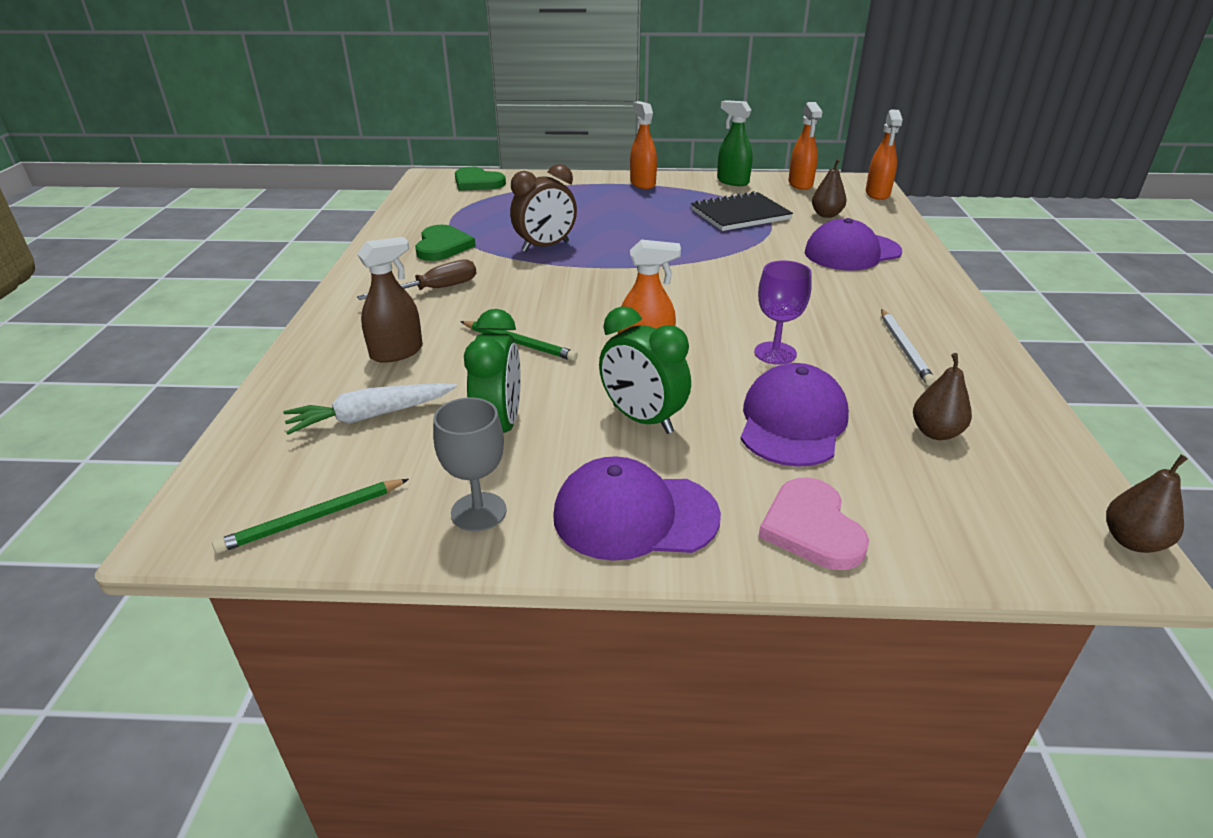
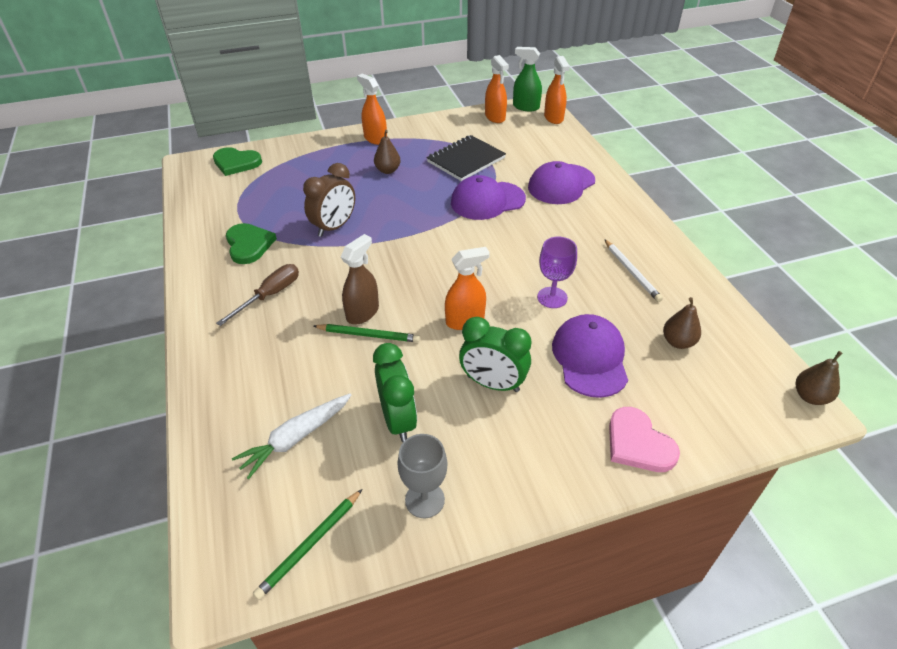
camera: 20 degrees left, 10 degrees up
(397, 352) = (278, 369): brown spray bottle -> brown spray bottle (363, 313)
(635, 515) = (528, 469): purple cap -> purple cap (487, 201)
(732, 181) = (443, 123): green spray bottle -> green spray bottle (526, 107)
(826, 215) = (527, 148): brown pear -> brown pear (388, 170)

